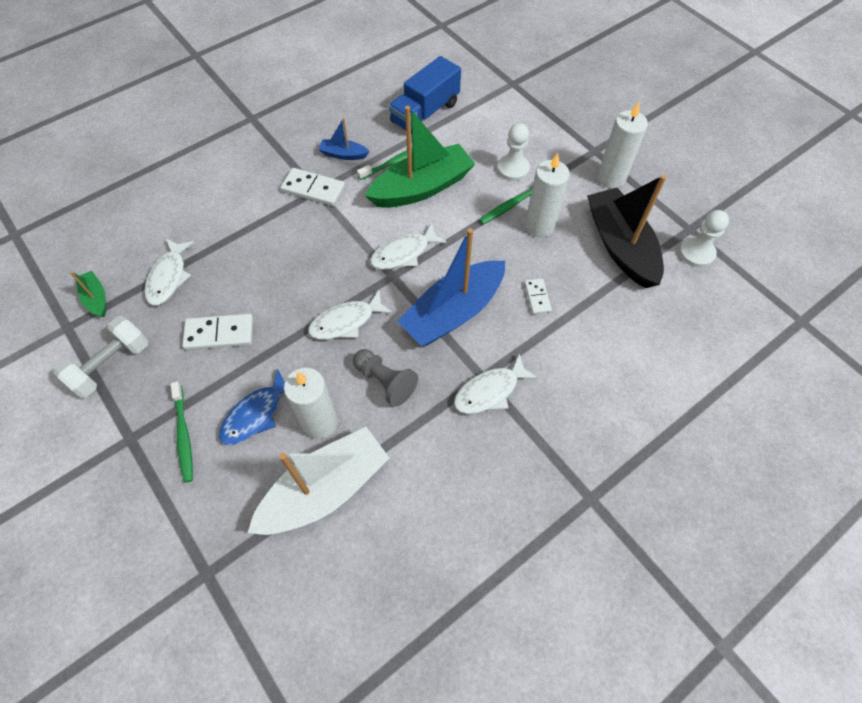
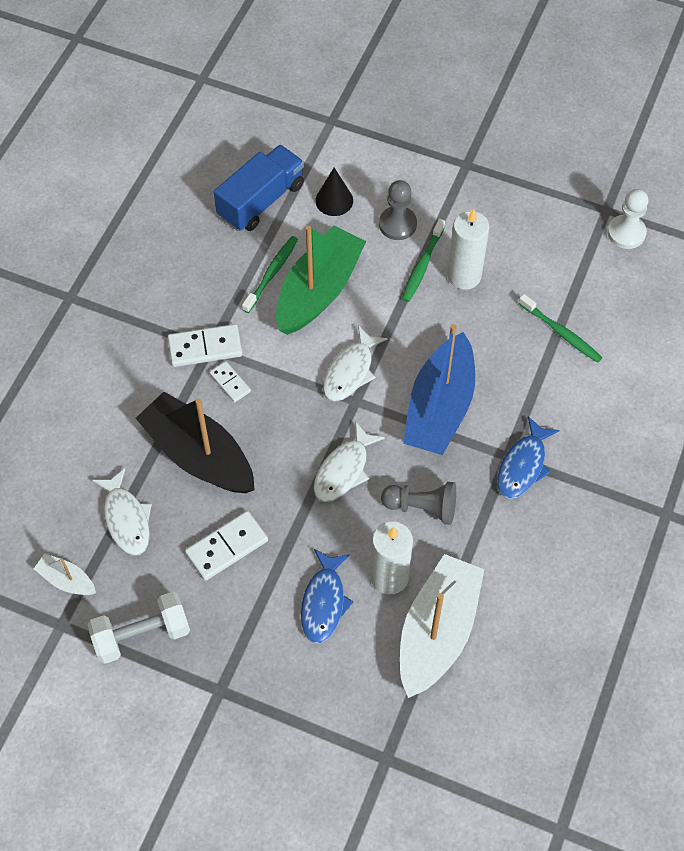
camera: 30 degrees left, 0 degrees up
(96, 298) = (67, 580): green boat -> white boat
(111, 365) = (142, 635): white dumbbell -> white dumbbell turned 60 degrees clockwise
(184, 435) = (270, 658): green toothbrush -> green toothbrush (561, 333)
(343, 154) = (208, 292): blue boat -> none
(425, 113) = (261, 201): blue truck -> blue truck turned 150 degrees counterclockwise
(477, 134) = (334, 200): none -> black cone
(490, 391) = (523, 465): white fish -> blue fish
(513, 169) = (397, 224): white pawn -> grey pawn
(537, 297) = (508, 352): white domino -> white domino (230, 383)
(611, 178) = (501, 188): white candle -> none
(620, 246) = (553, 260): black boat -> black boat (199, 455)

